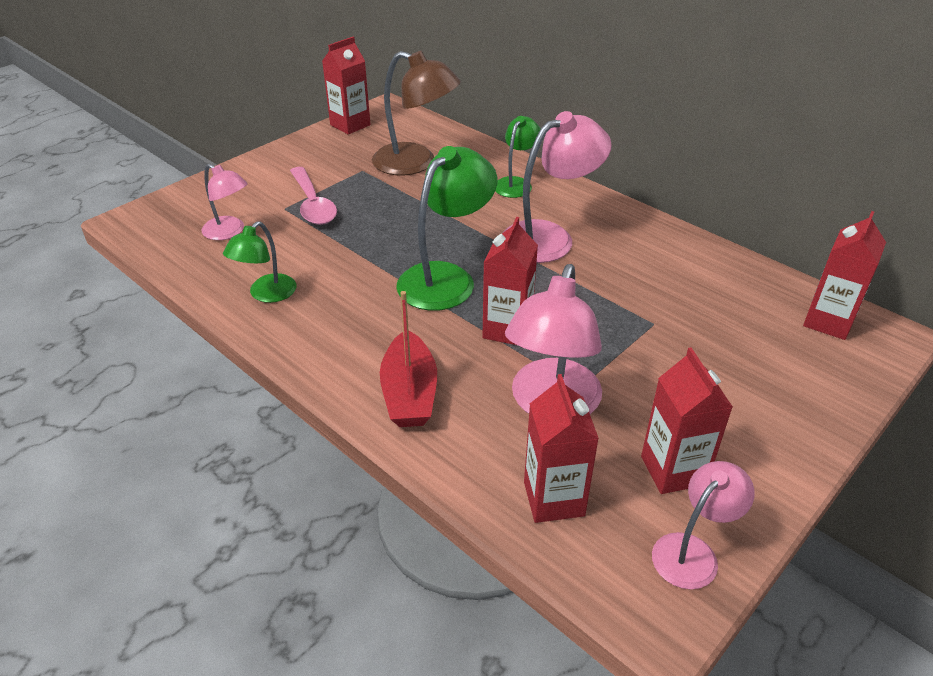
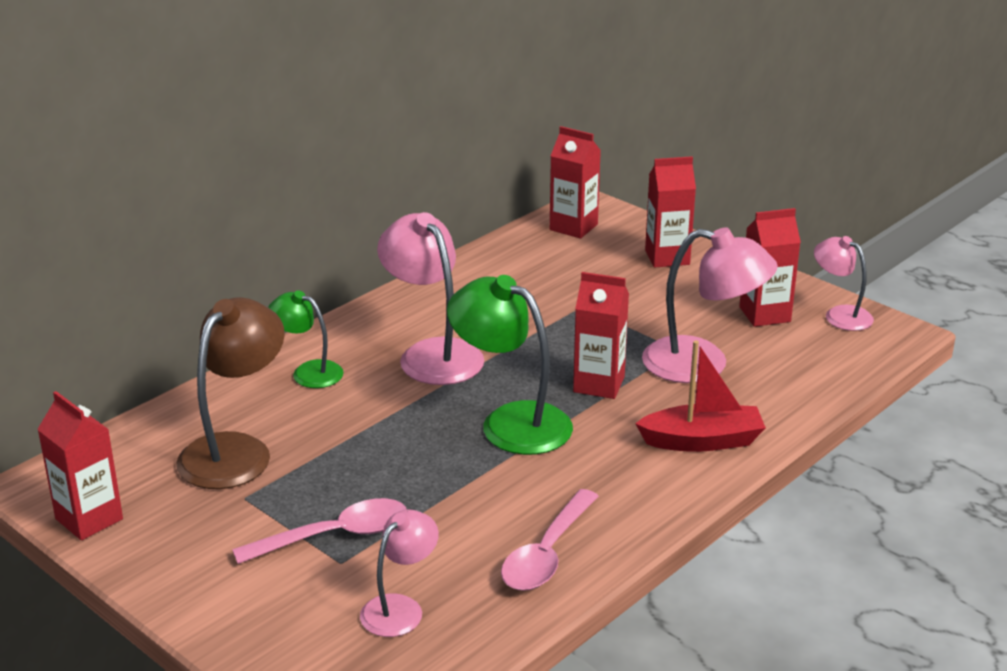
camera: 90 degrees left, 10 degrees down
(266, 294) = (547, 554): green lamp -> pink spoon
(553, 499) = (809, 368): red carton -> red carton (667, 257)

